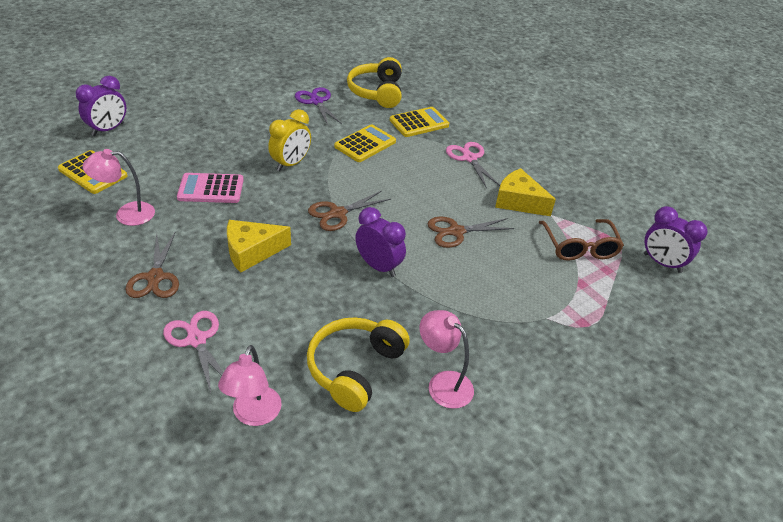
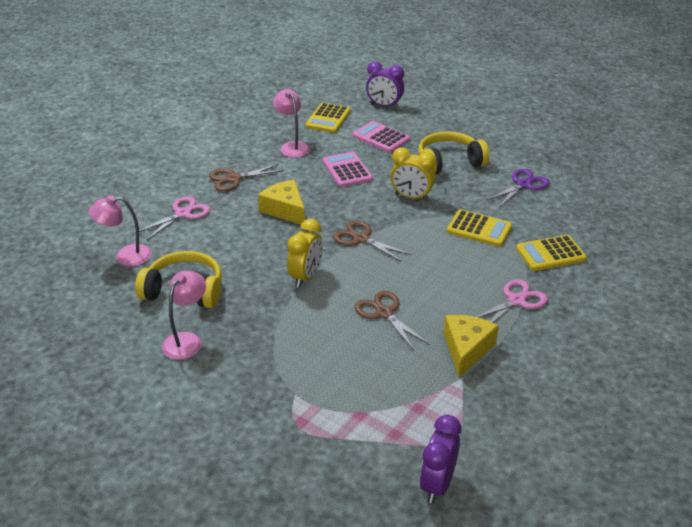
camera: 75 degrees right, 5 degrees down
(168, 150) = (380, 138): none -> pink calculator
(377, 92) = (581, 215): yellow headphones -> yellow headphones (449, 162)
(378, 266) = (306, 277): purple clock -> yellow clock
(419, 123) = (550, 254): yellow calculator -> yellow calculator turned 120 degrees clockwise
(579, 247) = (419, 408): brown glasses -> none

